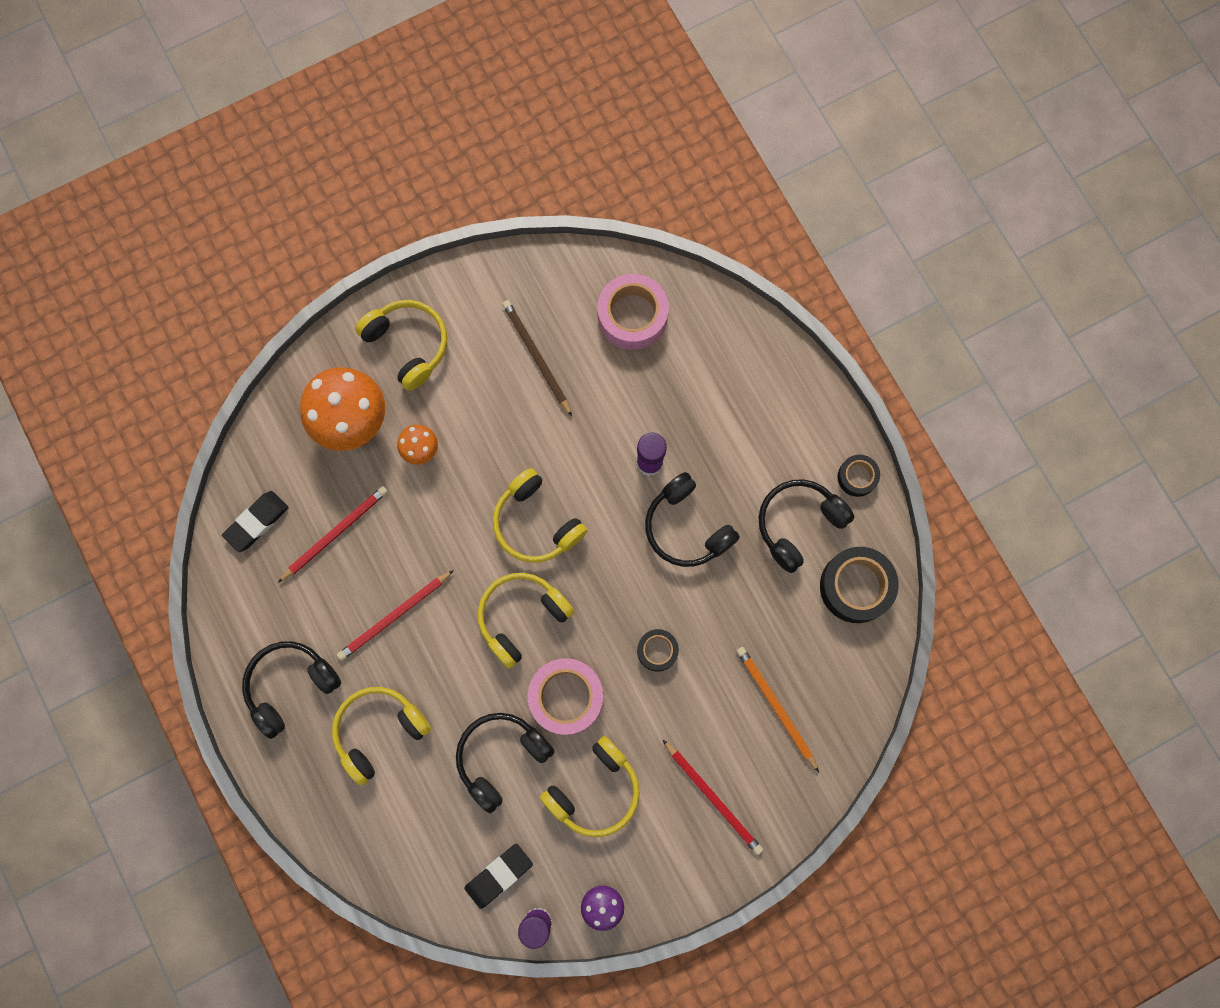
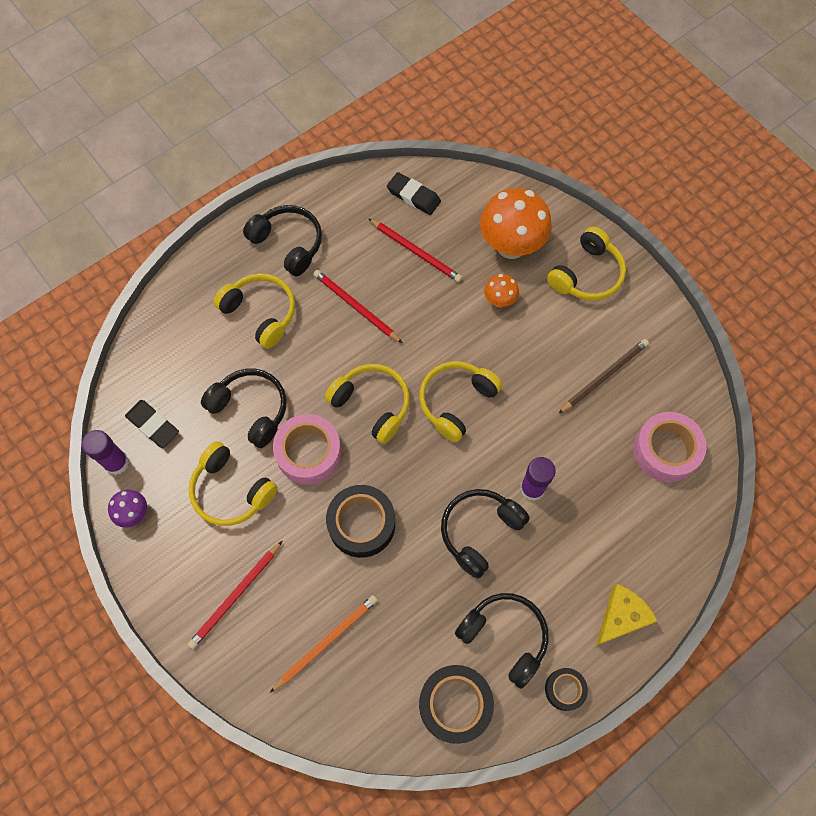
camera: 80 degrees right, 10 degrees down
(657, 651) = (361, 524): black tape -> black tape, size x1.80
(796, 405) = (621, 617): none -> yellow cheese

